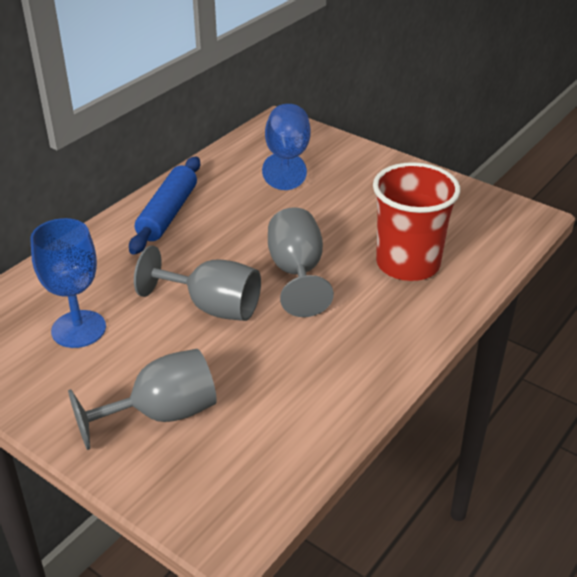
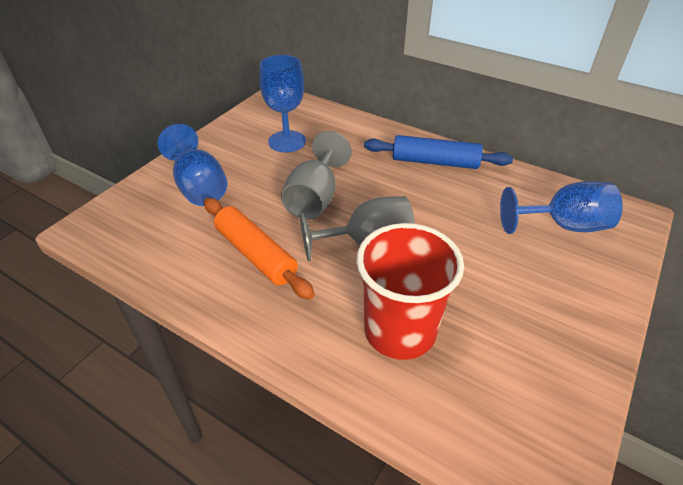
camera: 85 degrees right, 5 degrees up
(161, 414) = (199, 187): grey goblet -> blue goblet
(303, 355) = (255, 254): none -> orange rolling pin

